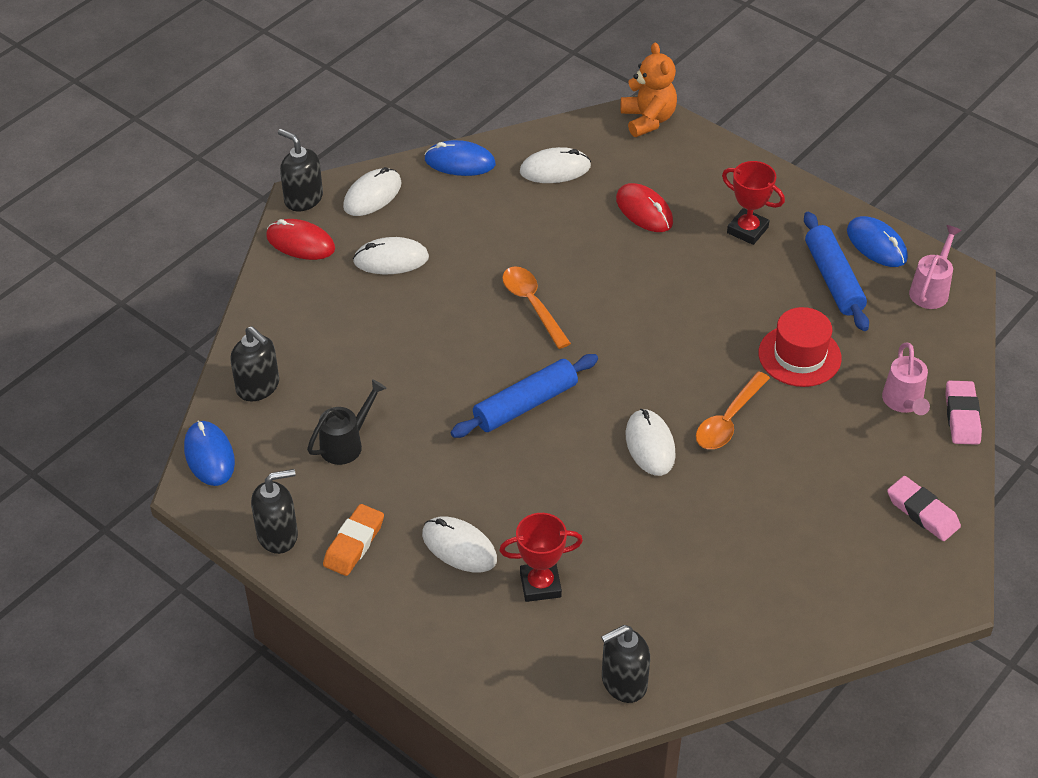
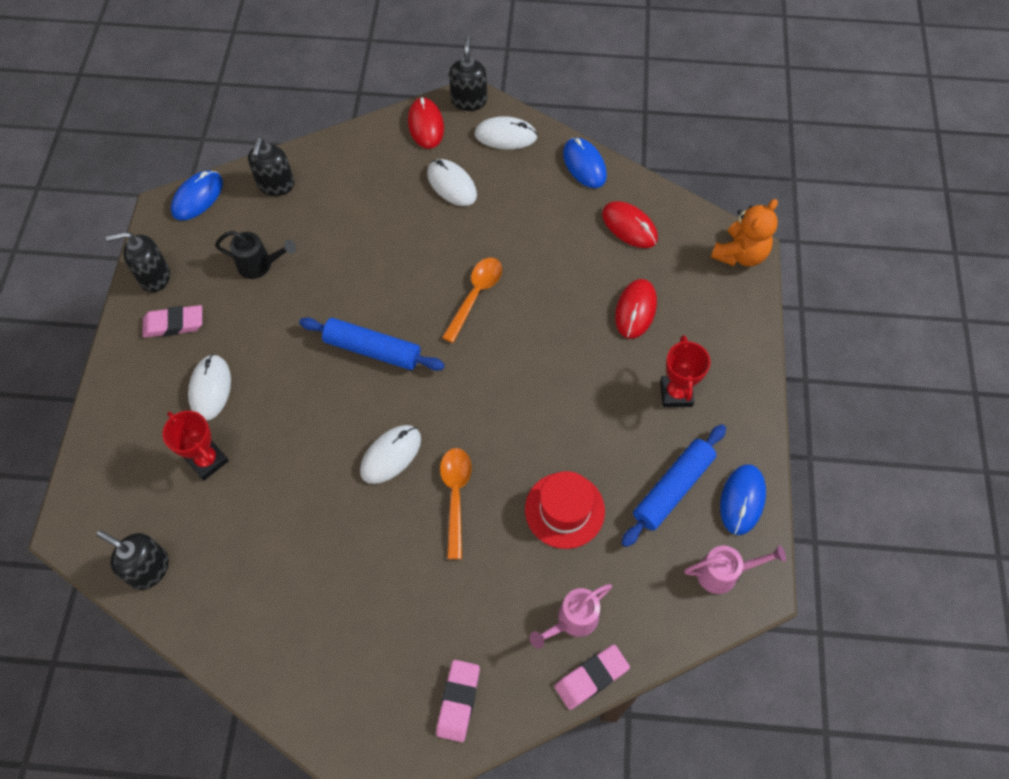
camera: 55 degrees right, 15 degrees up
(278, 535) = (154, 277): black soap dispenser -> black soap dispenser turned 135 degrees clockwise
(354, 543) = (174, 324): orange eraser -> pink eraser
(555, 169) = (629, 226): white mouse -> red mouse
(728, 420) = (455, 496): orange spoon -> orange spoon turned 90 degrees clockwise

